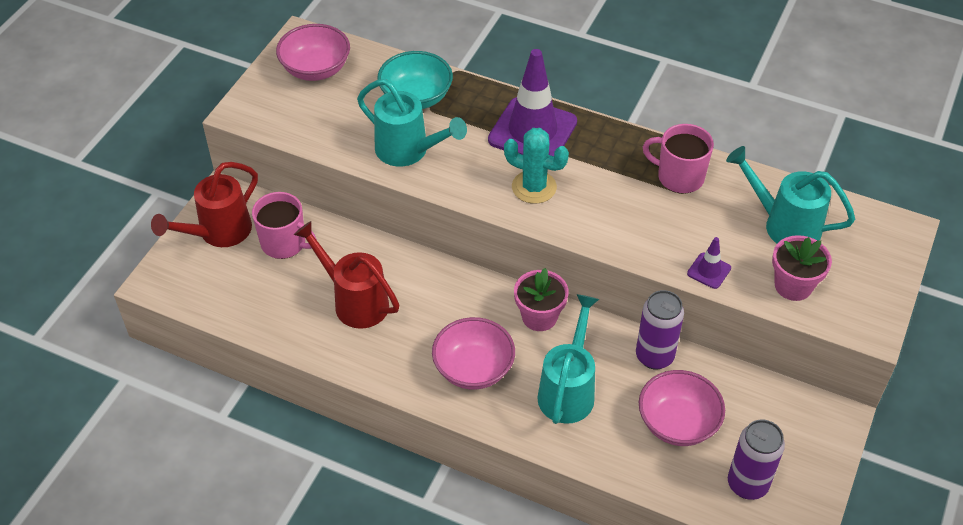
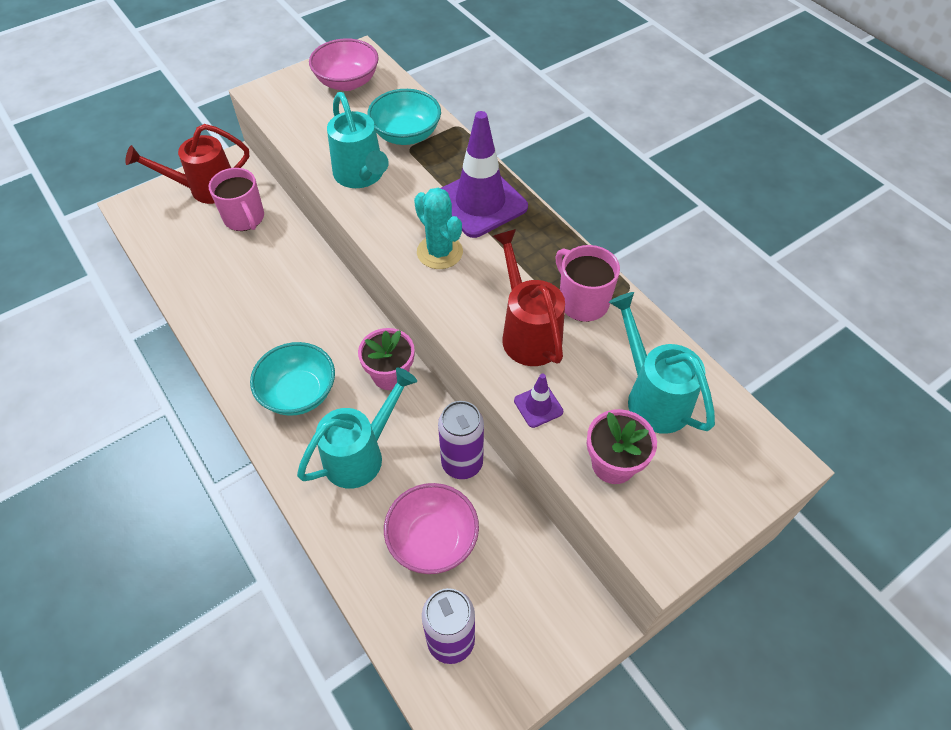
camera: 30 degrees right, 5 degrees up
(355, 301) = (256, 289): red watering can -> red watering can (528, 333)
(473, 369) = (299, 393): pink bowl -> turquoise bowl

